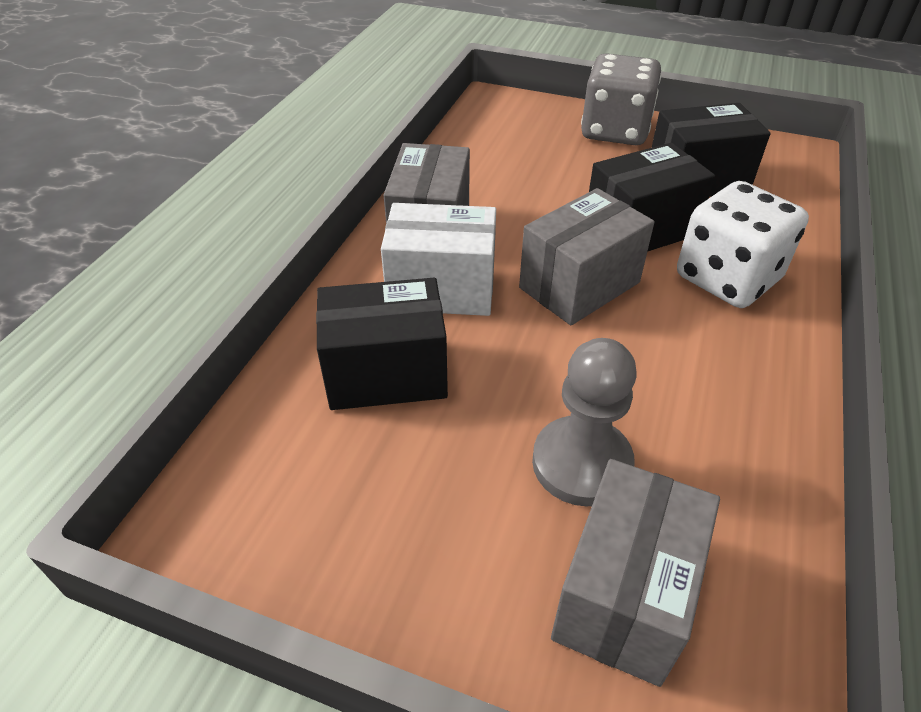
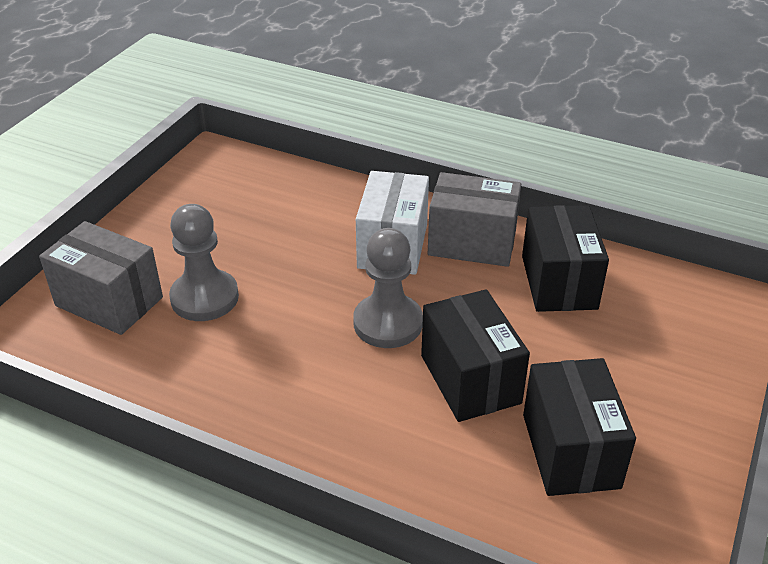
camera: 95 degrees right, 5 degrees down
(386, 373) = (307, 218): black box -> black box (558, 282)
(579, 285) = (388, 323): grey box -> grey pawn
(615, 131) = (680, 397): grey dice -> none
(727, 278) = (386, 428): white dice -> none

